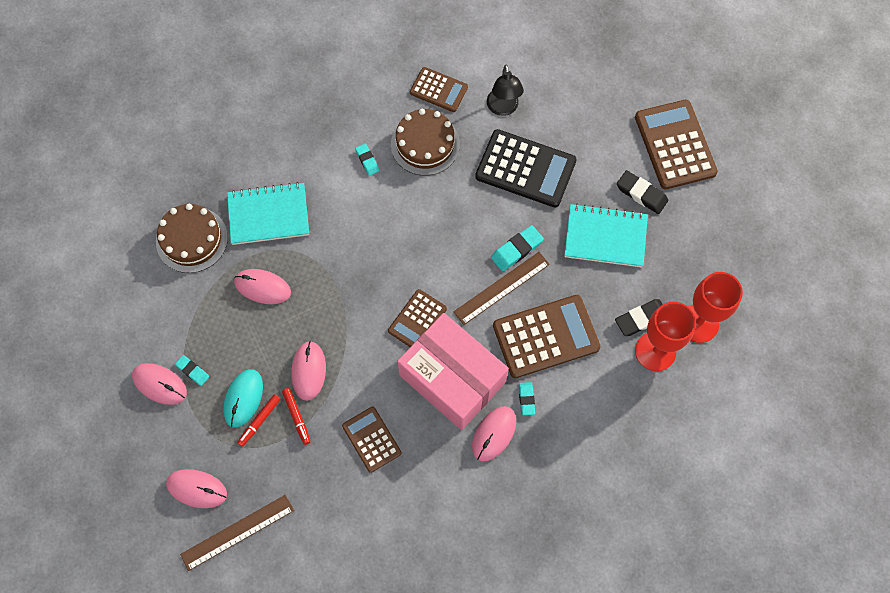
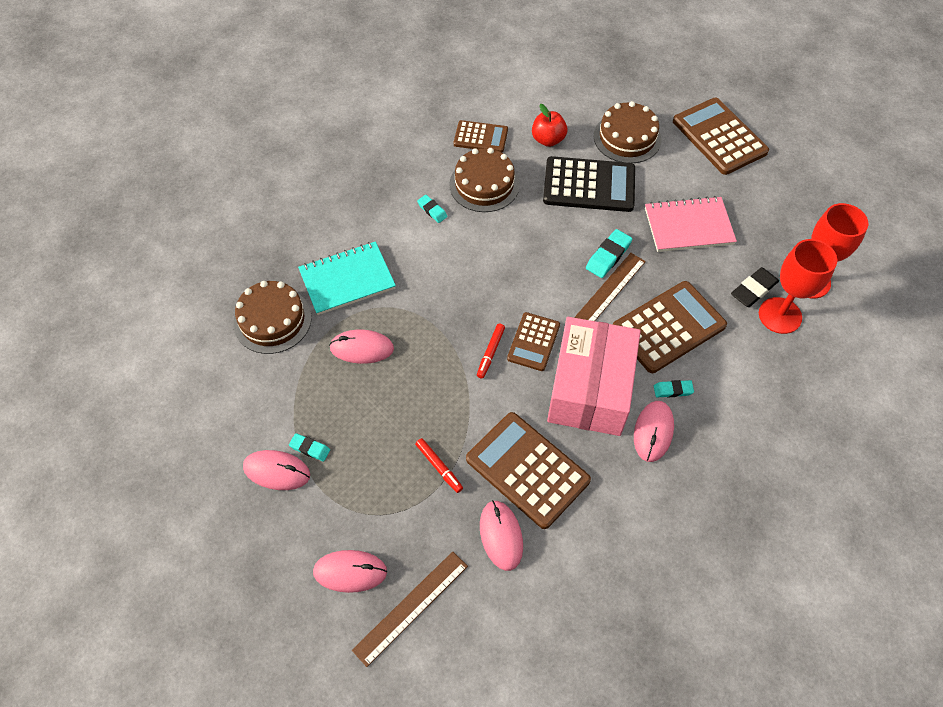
camera: 15 degrees left, 10 degrees down
(243, 398) = (374, 463): turquoise mouse -> none
(259, 421) = (399, 481): red marker -> red marker (490, 353)
(308, 371) = (437, 418): pink mouse -> pink mouse (501, 535)
(371, 439) = (527, 470): brown calculator -> brown calculator, size x1.70
(452, 378) = (590, 389): pink box -> pink box turned 75 degrees clockwise
(503, 108) = (548, 140): black lamp -> red apple
(526, 399) = (673, 390): turquoise eraser -> turquoise eraser turned 75 degrees counterclockwise
(582, 124) = (627, 138): none -> brown cake
(605, 237) = (688, 226): turquoise notebook -> pink notebook
(641, 194) = (706, 183): black eraser -> none

